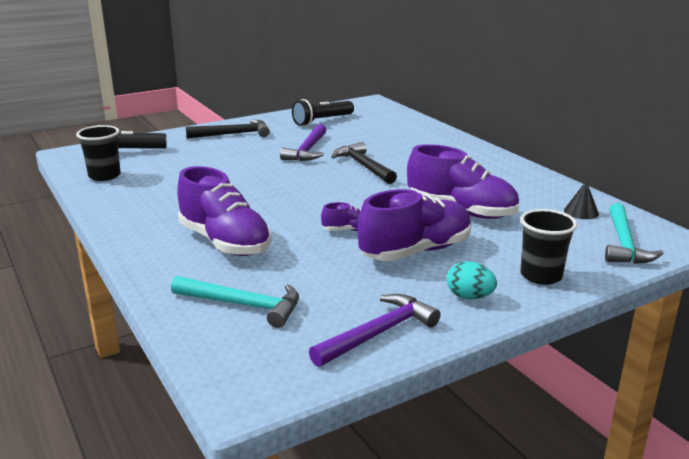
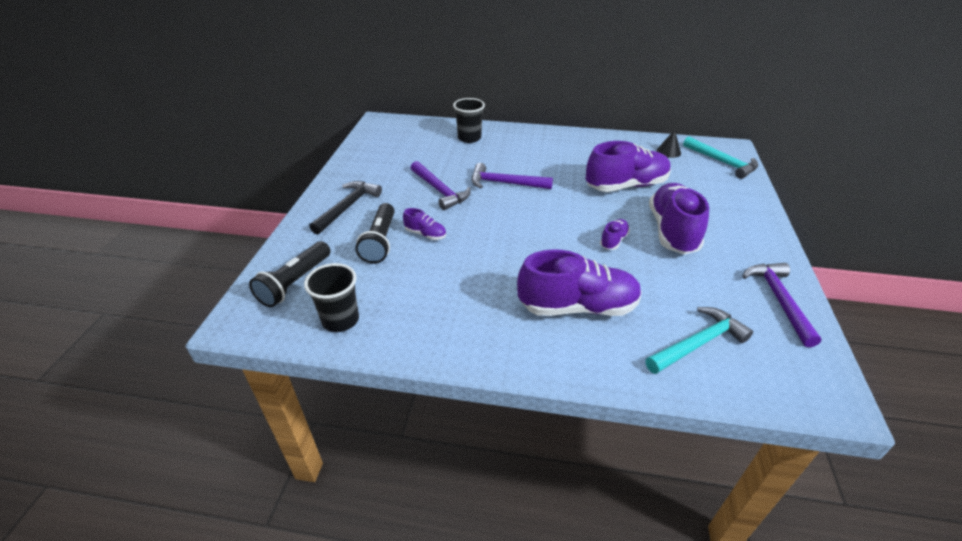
camera: 50 degrees left, 15 degrees up
(239, 165) = (425, 234): none -> purple shoe
(322, 121) = (386, 157): black flashlight -> black flashlight (380, 241)
(363, 166) = (505, 183): black hammer -> purple hammer
(469, 297) = (752, 243): turquoise egg -> none
(541, 276) = (742, 206): black cup -> black cup (469, 138)

